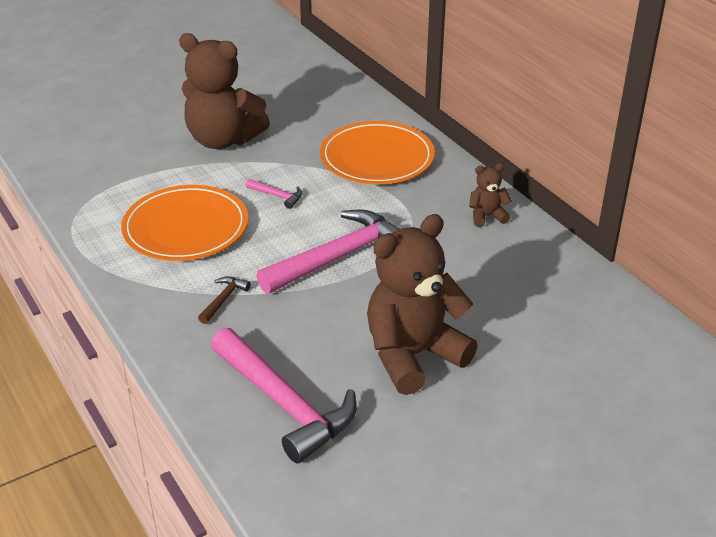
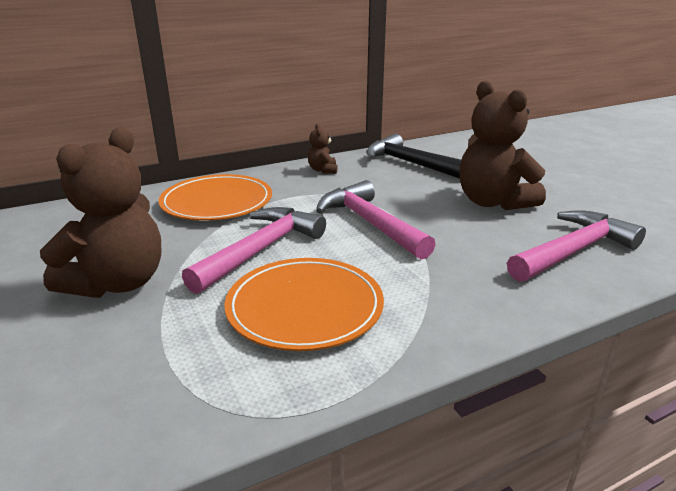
camera: 85 degrees left, 10 degrees down
(223, 299) = (439, 280): brown hammer -> none
(277, 196) = (261, 250): pink hammer -> pink hammer, size x2.40
(536, 289) = (410, 164): none -> black hammer

